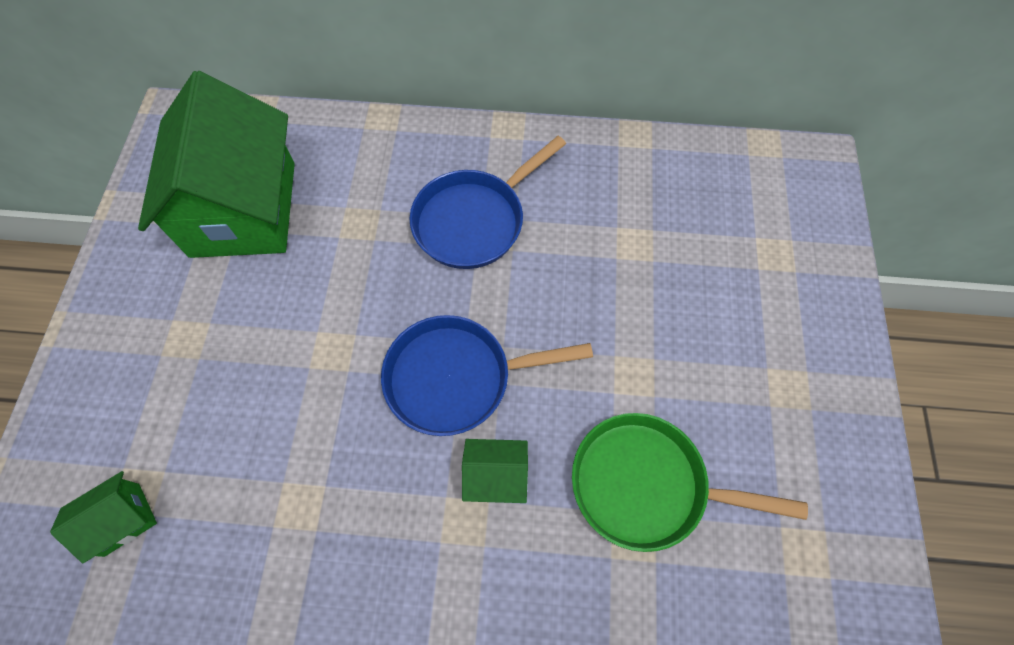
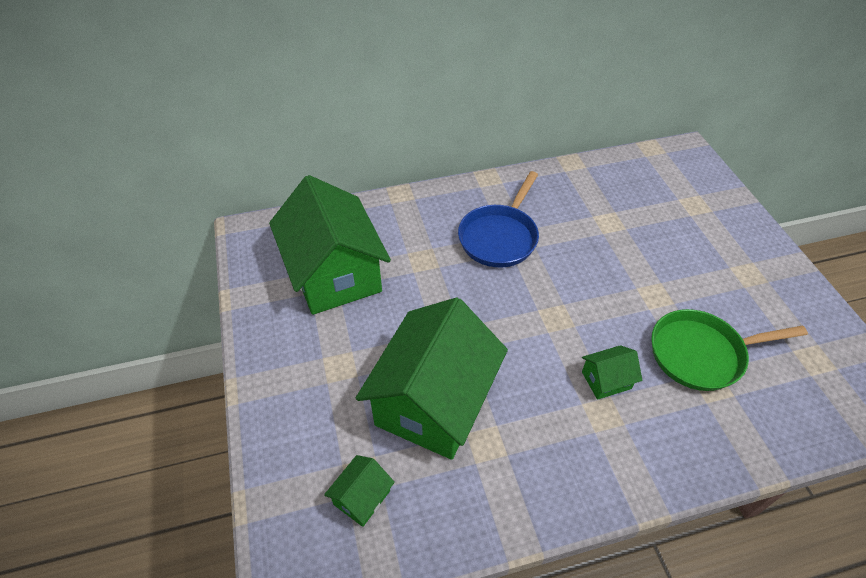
camera: 20 degrees left, 15 degrees down
(267, 426) = (433, 402): none -> green house
(457, 378) = (545, 331): blue pan -> none

